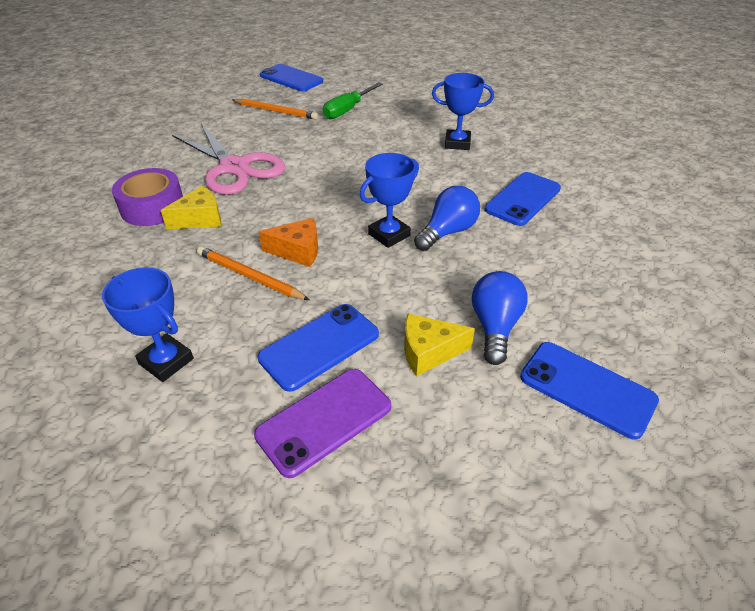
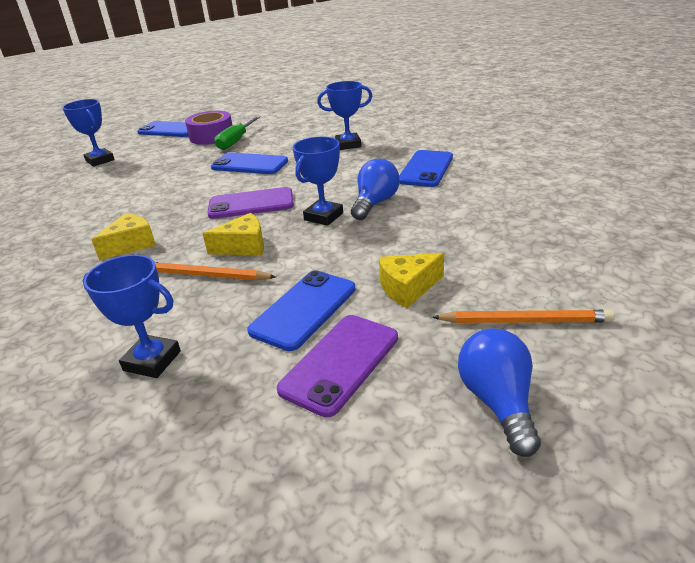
camera: 15 degrees left, 10 degrees down
(153, 207) = (75, 247): purple tape -> purple tape (211, 136)
(212, 103) = (100, 160): none -> blue trophy
(234, 167) = (147, 201): pink scissors -> none
(276, 111) = (167, 154): orange pencil -> orange pencil (524, 321)
(297, 251) = (243, 246): orange cheese -> yellow cheese
(327, 198) = (251, 204): none -> purple phone
(494, 327) = (454, 257): blue light bulb -> blue light bulb (498, 402)
(587, 389) = (556, 279): blue phone -> blue phone (249, 164)

